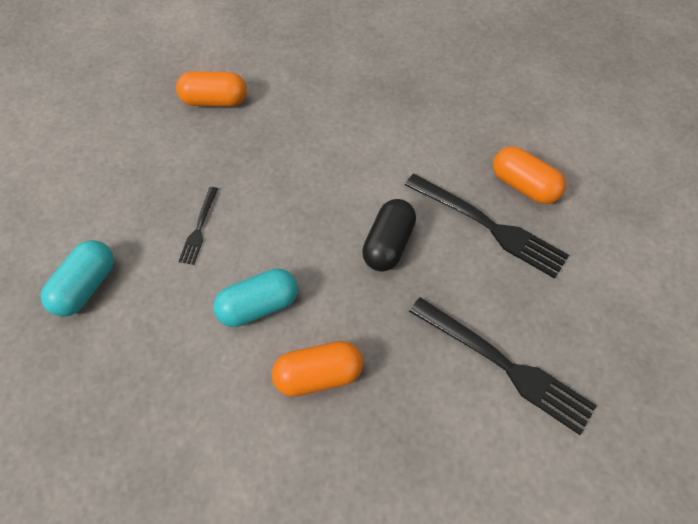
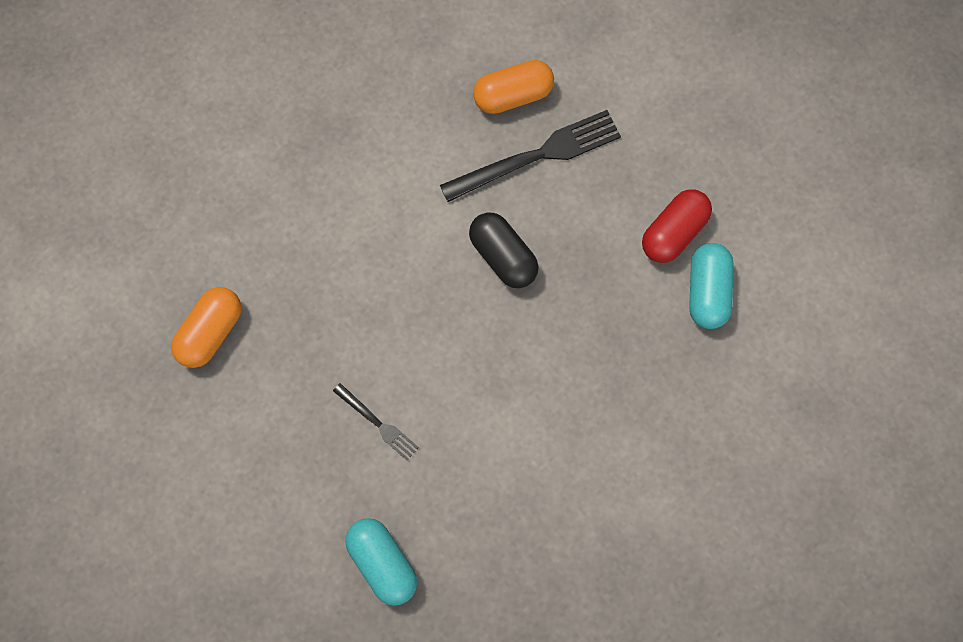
camera: 60 degrees left, 15 degrees up
(259, 306) = (500, 407): turquoise capsule -> turquoise capsule (707, 291)
(318, 375) = (596, 388): orange capsule -> none
(504, 365) = (673, 232): black fork -> red capsule

